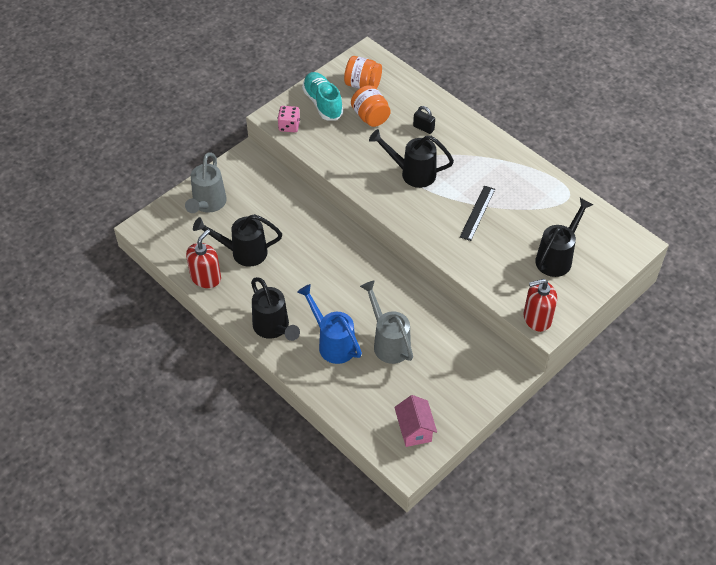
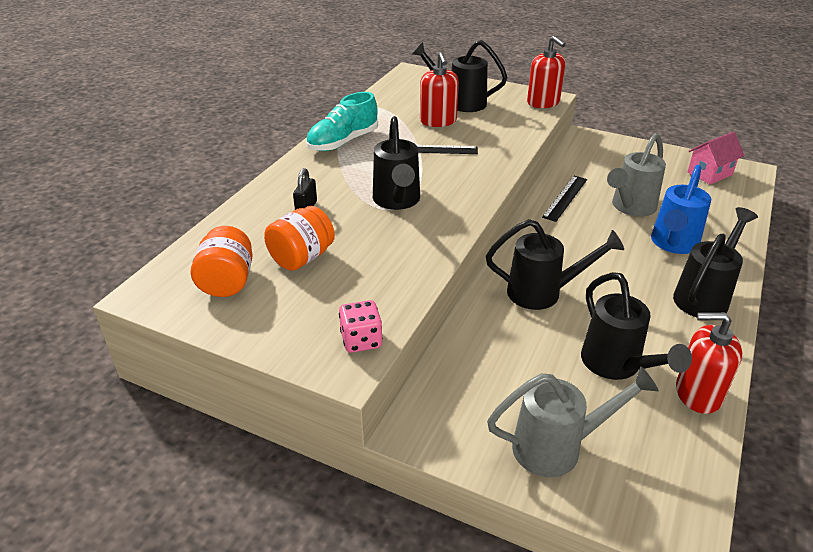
camera: 110 degrees left, 15 degrees down
(318, 246) = (543, 293): none -> black watering can
(322, 103) = (288, 315): turquoise shoe -> turquoise shoe (343, 142)
(419, 306) = (565, 198): none -> black ruler
(525, 231) = (438, 121): none -> red soap dispenser

